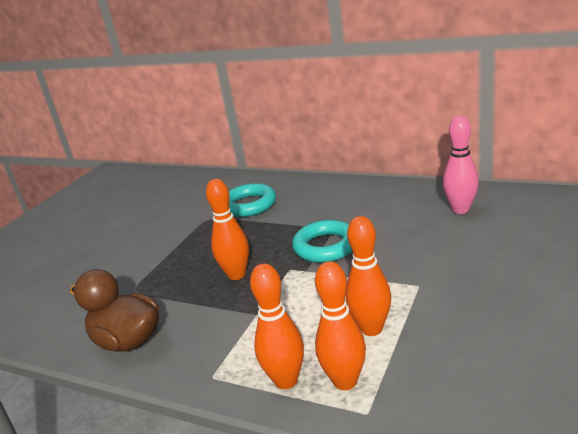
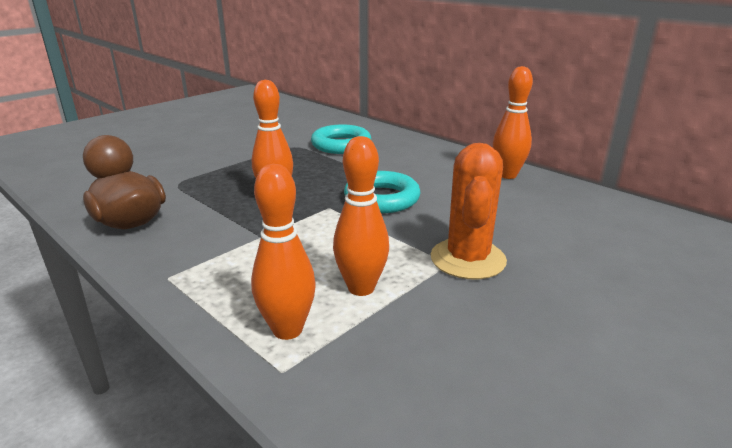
camera: 15 degrees right, 0 degrees up
(286, 380) = (230, 307): orange bowling pin -> orange bowling pin (507, 175)
(430, 277) = (468, 259): none -> orange cactus
(460, 209) = (555, 205): pink bowling pin -> none

